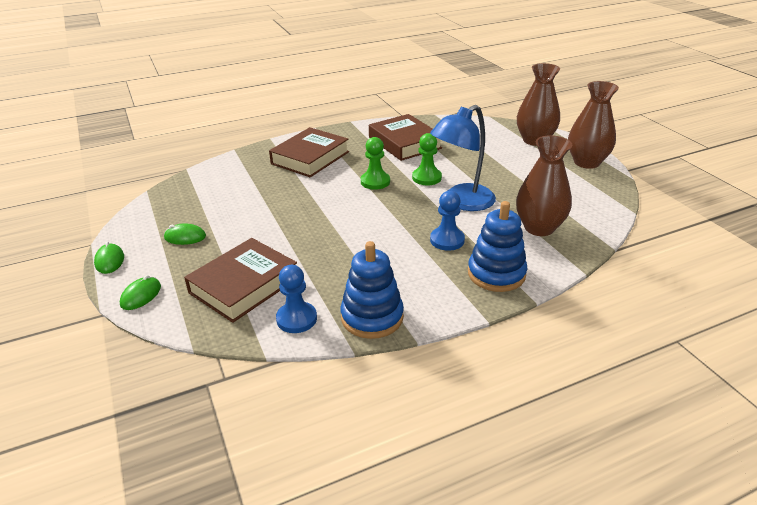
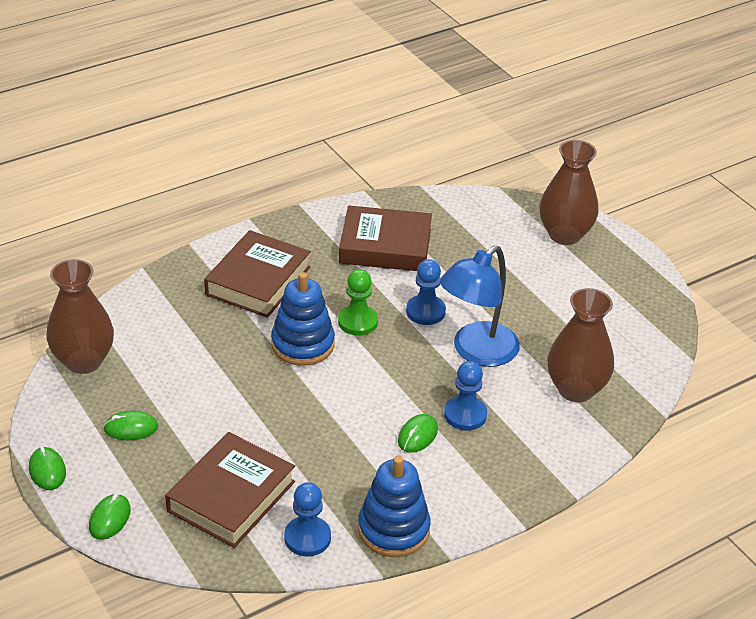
camera: 10 degrees left, 5 degrees up
(404, 143) = (385, 246): brown book -> brown book turned 45 degrees counterclockwise
(406, 252) = (417, 435): none -> green mouse
(426, 178) = (425, 311): green pawn -> blue pawn
(496, 274) = (529, 461): blue stacking toy -> blue stacking toy (302, 344)
(586, 162) = (634, 274): brown vase -> brown vase (83, 361)

